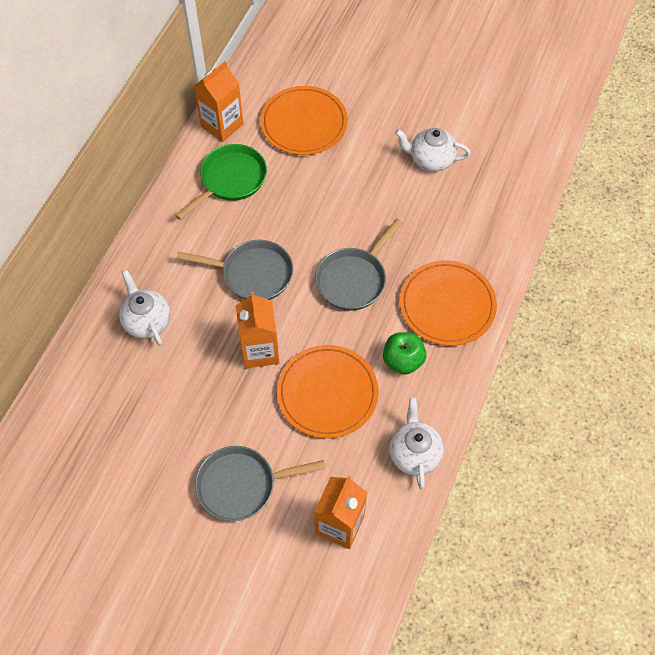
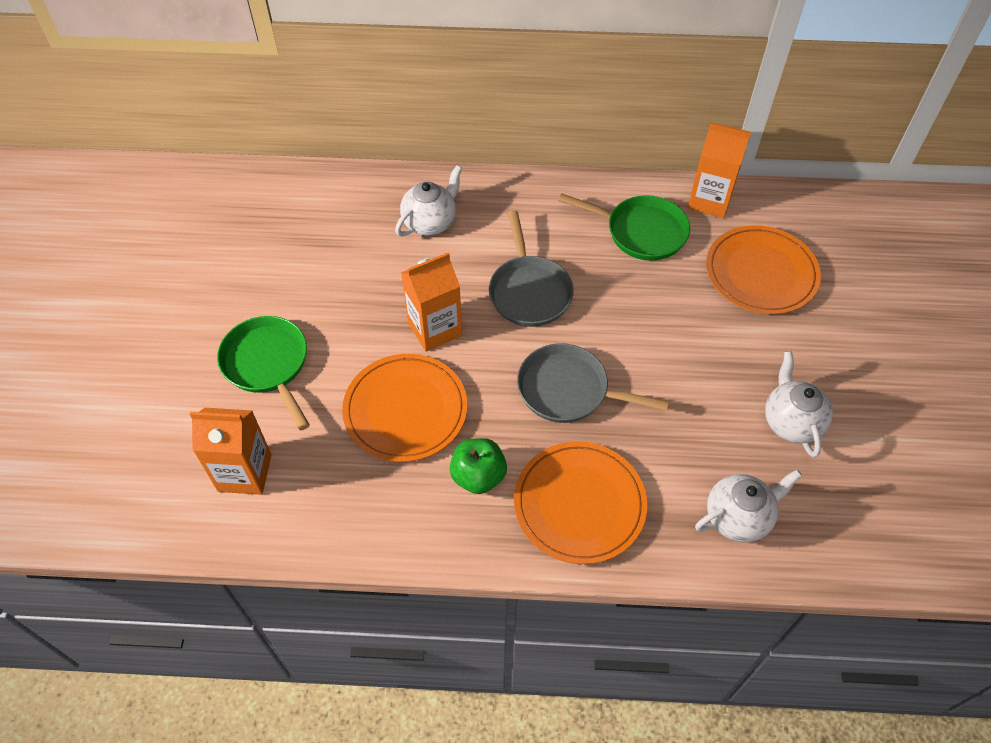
camera: 70 degrees right, 5 degrees down
(242, 485) = (268, 365): grey pan -> green pan
(414, 454) = (356, 525): white teapot -> white teapot (738, 517)

